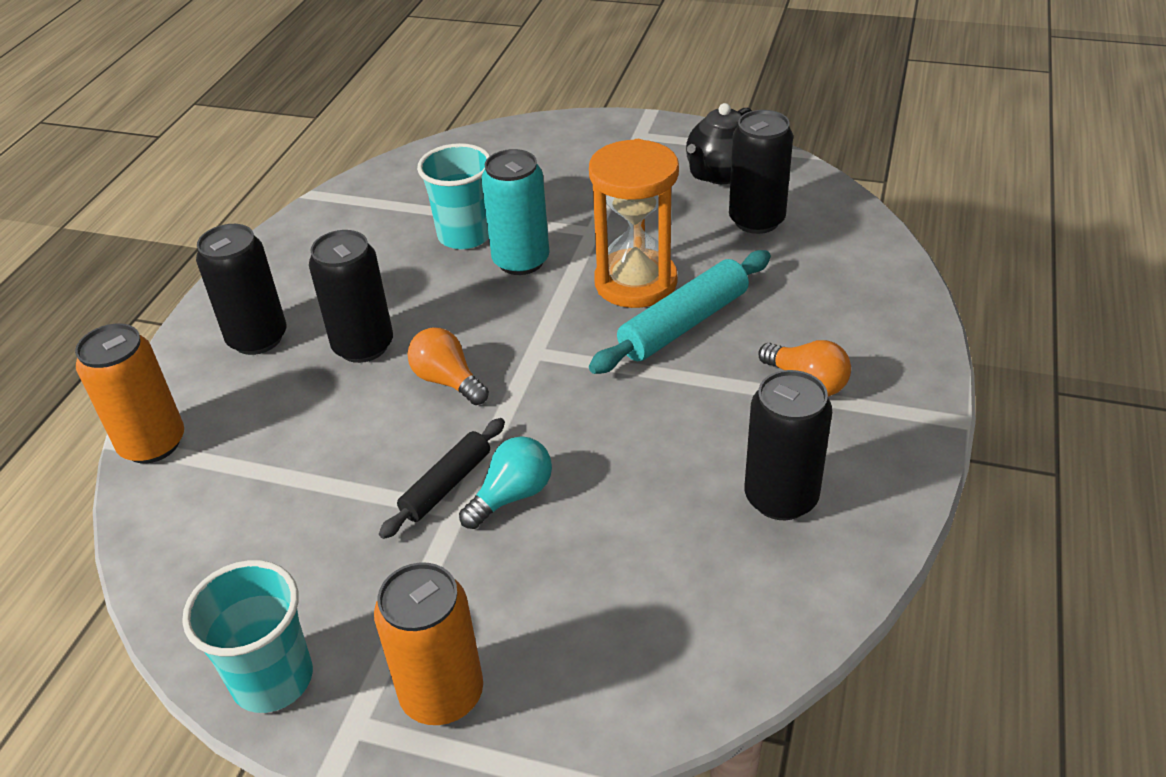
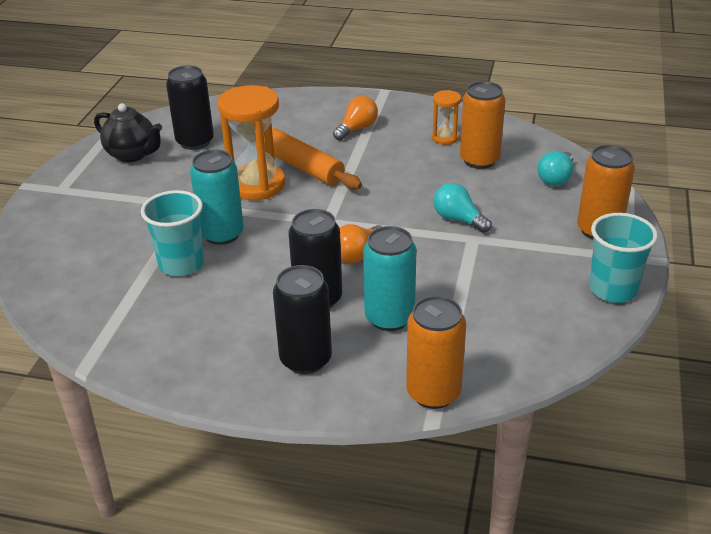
camera: 95 degrees left, 5 degrees down
(303, 409) = (389, 318): none -> turquoise can
(446, 485) = (454, 244): black rolling pin -> none
(625, 655) = (556, 178): none -> turquoise light bulb
(683, 324) = (302, 167): turquoise rolling pin -> orange rolling pin
(698, 541) = (479, 160): none -> orange can
(781, 498) = (445, 138): black can -> orange hourglass

